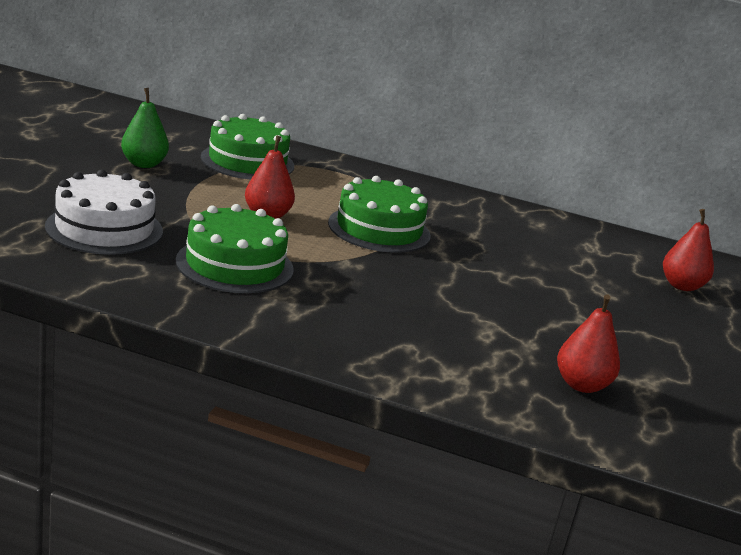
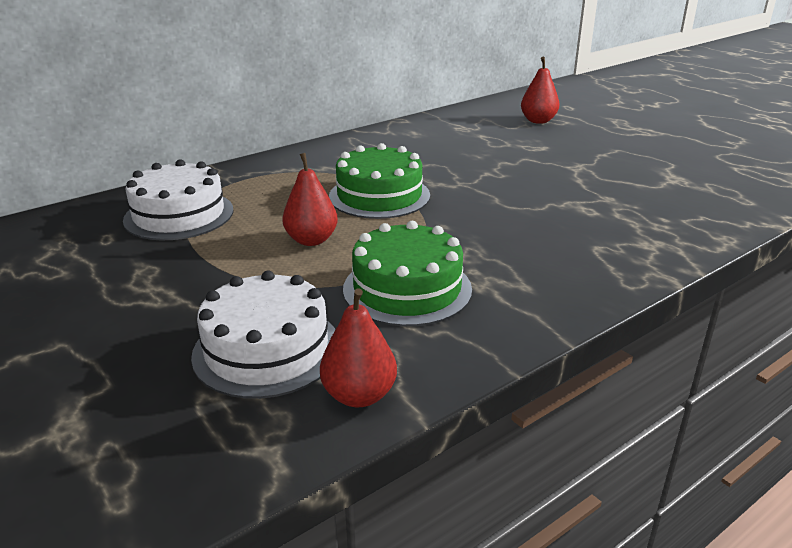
camera: 50 degrees left, 5 degrees up
(144, 164) = (121, 277): green pear -> none
(247, 161) = (179, 215): green cake -> white cake
(581, 385) = (674, 200): red pear -> red pear (359, 395)

